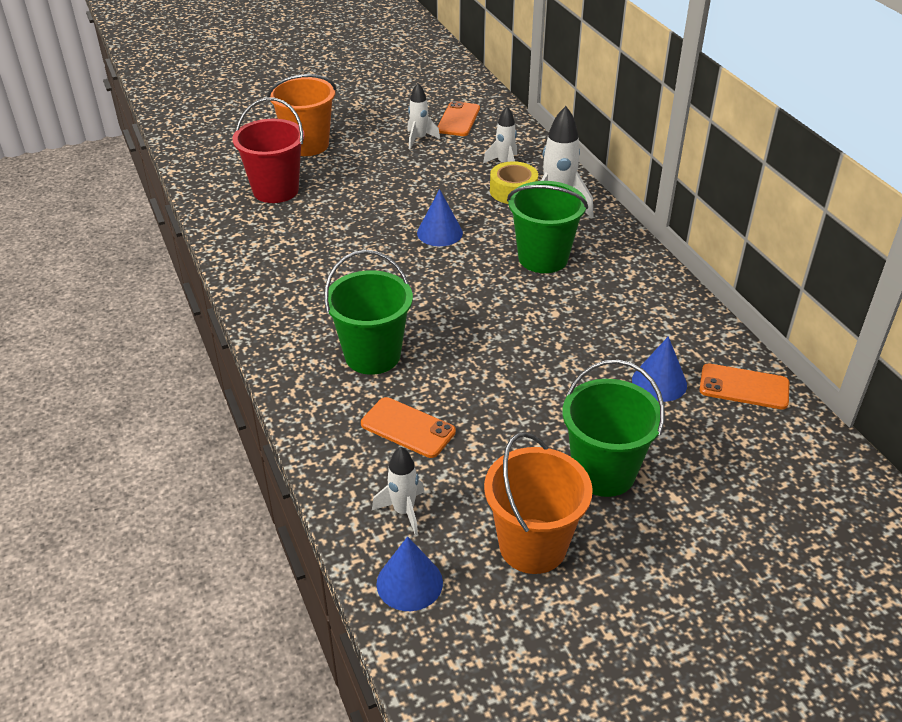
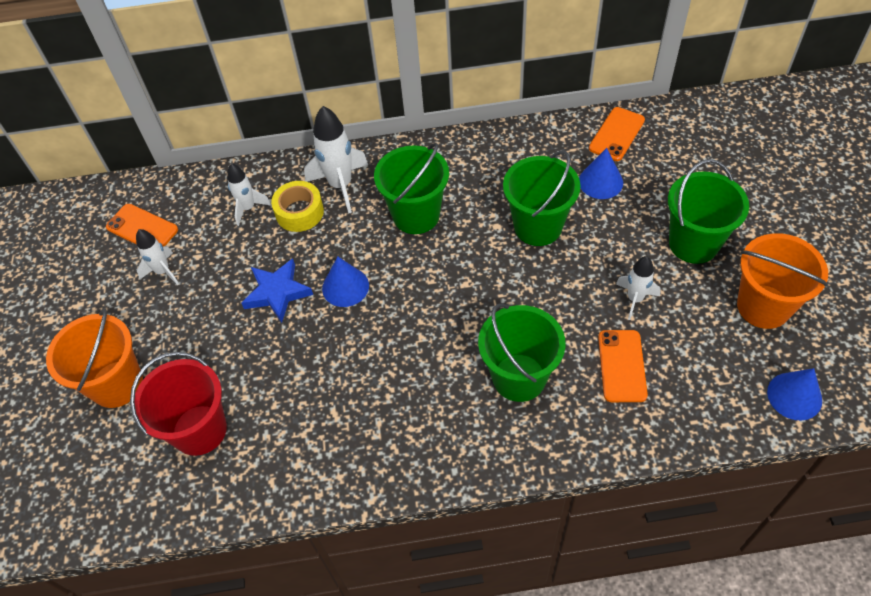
camera: 70 degrees left, 15 degrees up
(403, 511) = (719, 386): white rocket -> white rocket (635, 299)
(408, 428) = (622, 366): orange phone -> orange phone turned 45 degrees counterclockwise
(419, 198) = (277, 292): none -> blue star
(568, 342) = (538, 226): none -> green bucket

